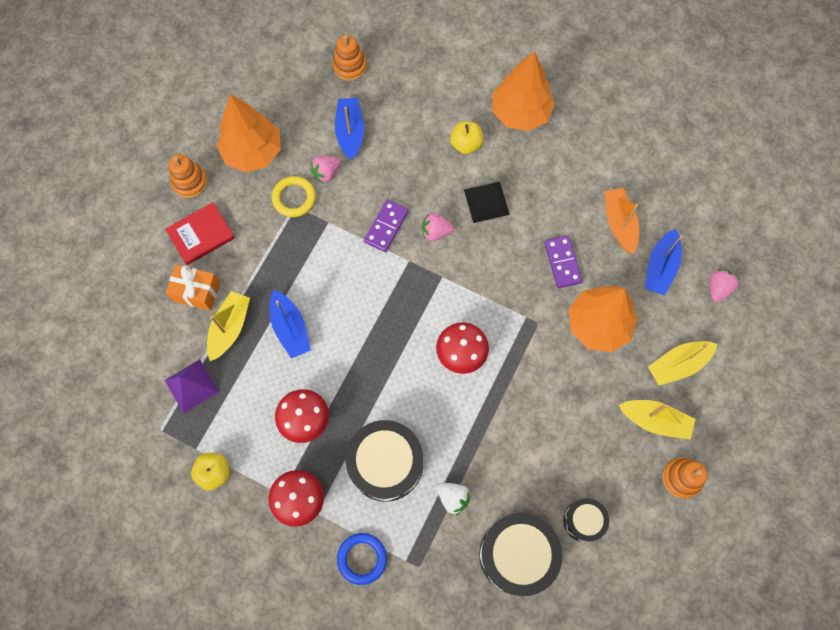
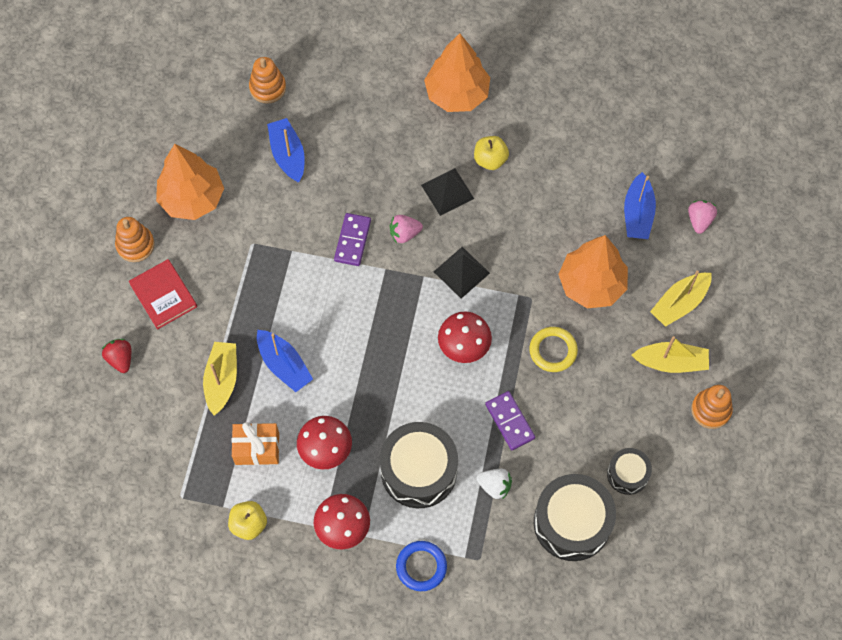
camera: 15 degrees left, 5 degrees down
(145, 284) = (120, 359): none -> red strawberry
(191, 386) = (199, 446): purple pyramid -> none
(197, 292) = (176, 353): orange gift -> orange gift (257, 448)
(201, 235) = (163, 295): red book -> red book turned 75 degrees counterclockwise
(294, 198) = (249, 235): yellow ring -> yellow ring (553, 351)
(326, 173) = (275, 202): pink strawberry -> none
(466, 144) = (410, 139): yellow apple -> yellow apple (490, 160)
(478, 282) = (461, 272): none -> black pyramid
(562, 262) = (540, 233): purple domino -> purple domino (510, 421)
(619, 223) = (586, 181): orange boat -> none

